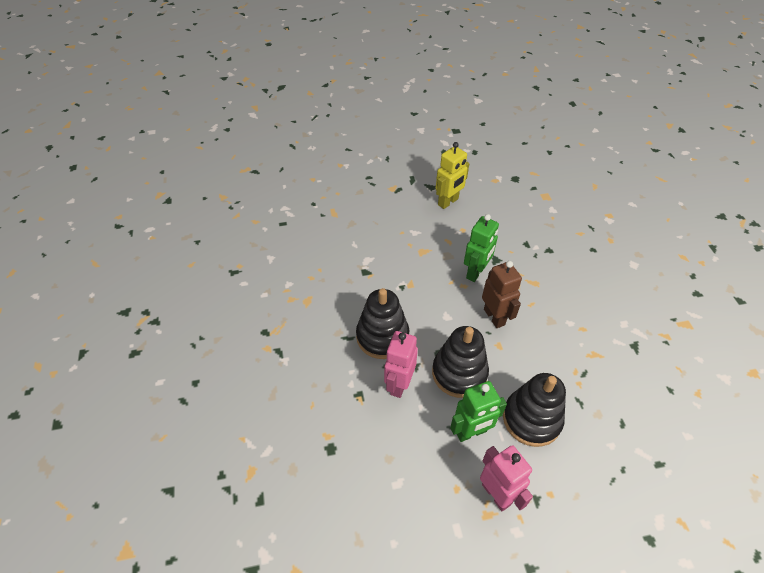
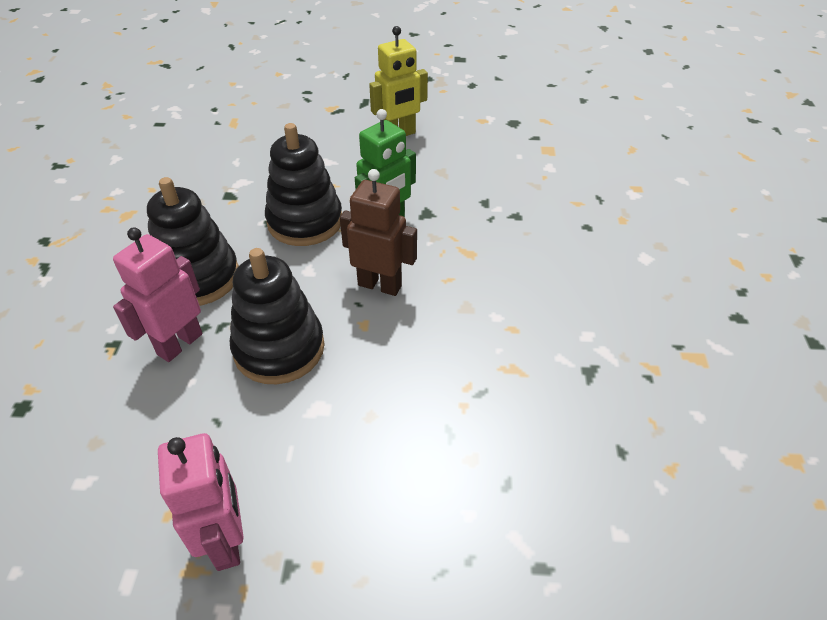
camera: 15 degrees right, 5 degrees down
(471, 432) = (244, 436): green robot -> none
(494, 317) = (380, 285): brown robot -> brown robot turned 60 degrees counterclockwise
(531, 419) = (354, 440): black stacking toy -> black stacking toy (305, 221)

